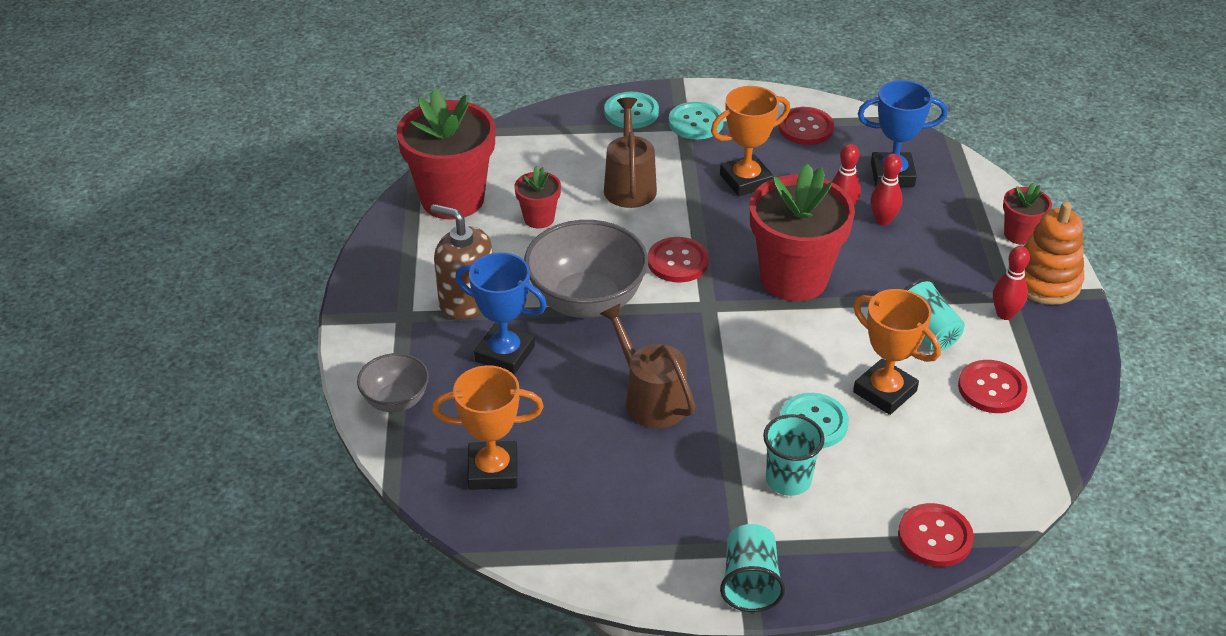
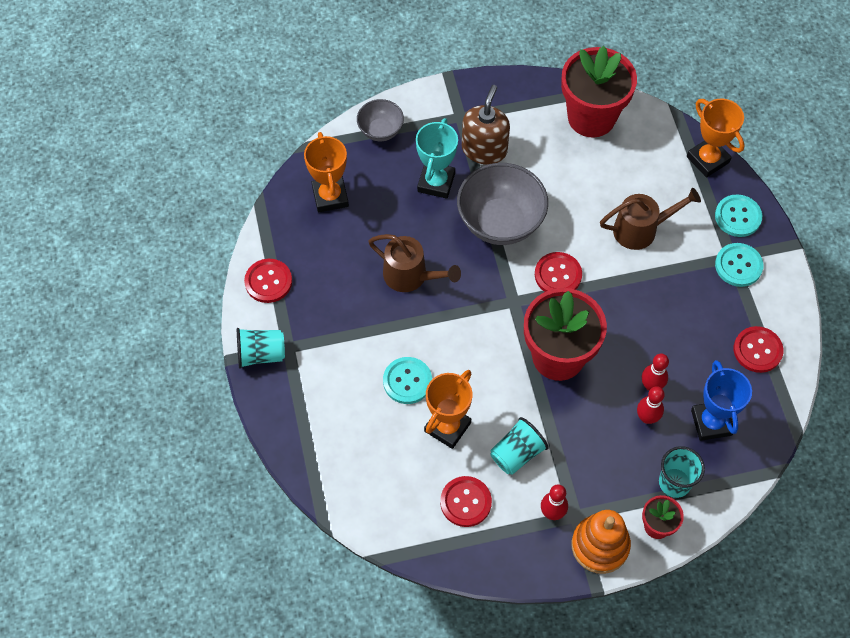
camera: 80 degrees right, 20 degrees up
(505, 354) = (436, 182): blue trophy -> turquoise trophy
(539, 218) = (584, 176): red flower pot -> none
(650, 398) = (411, 276): brown watering can -> brown watering can turned 75 degrees clockwise
(746, 180) = (671, 311): orange trophy -> orange trophy (707, 159)
(788, 480) = (351, 369): turquoise cup -> turquoise cup (674, 482)
(935, 537) = (315, 464): red button -> red button (268, 281)

